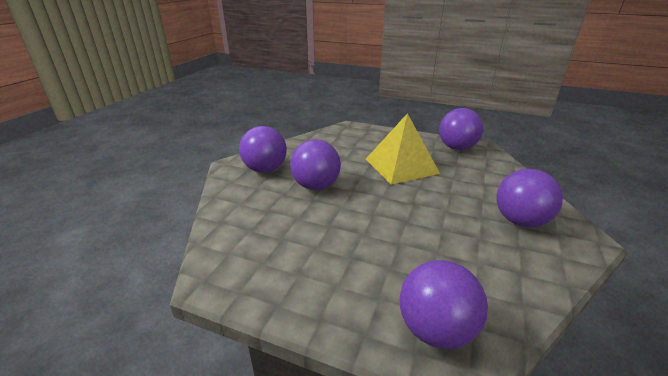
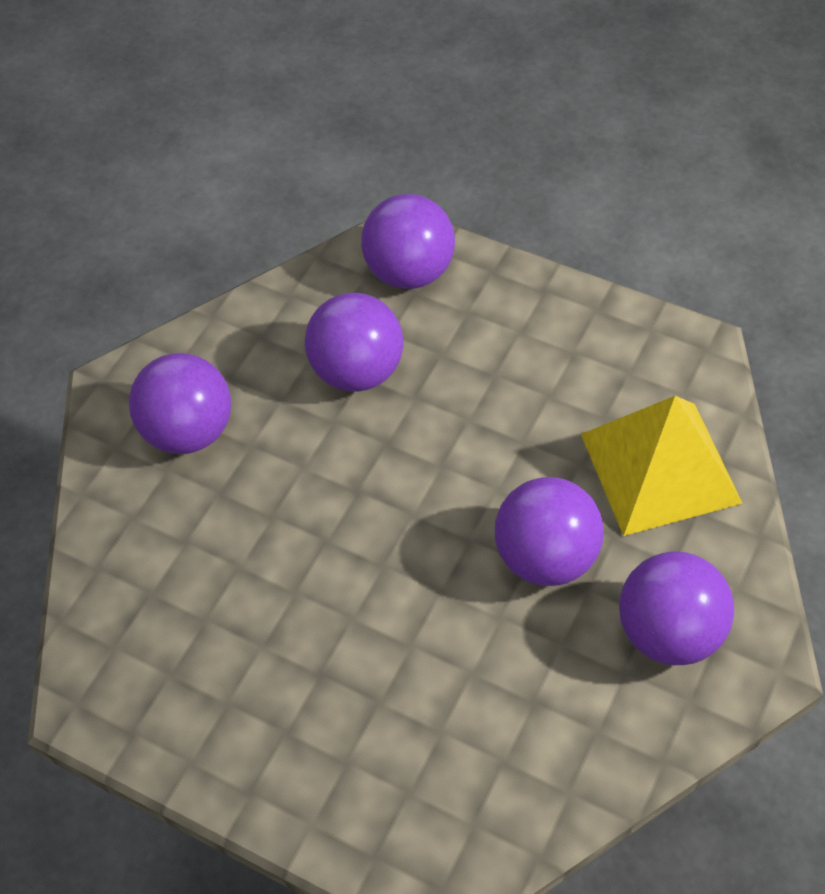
camera: 170 degrees left, 25 degrees up
(401, 166) = (337, 624): yellow pyramid -> yellow pyramid (659, 468)
(456, 148) = (158, 705): purple ball -> purple ball (358, 371)

